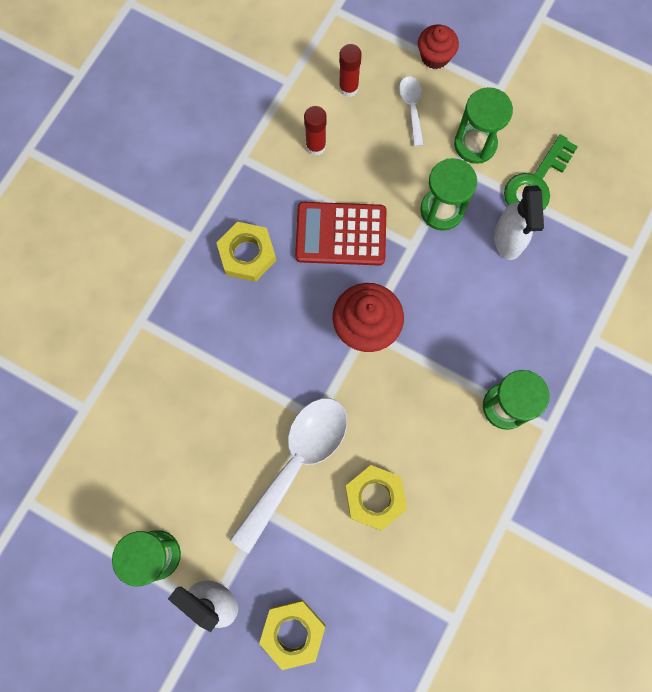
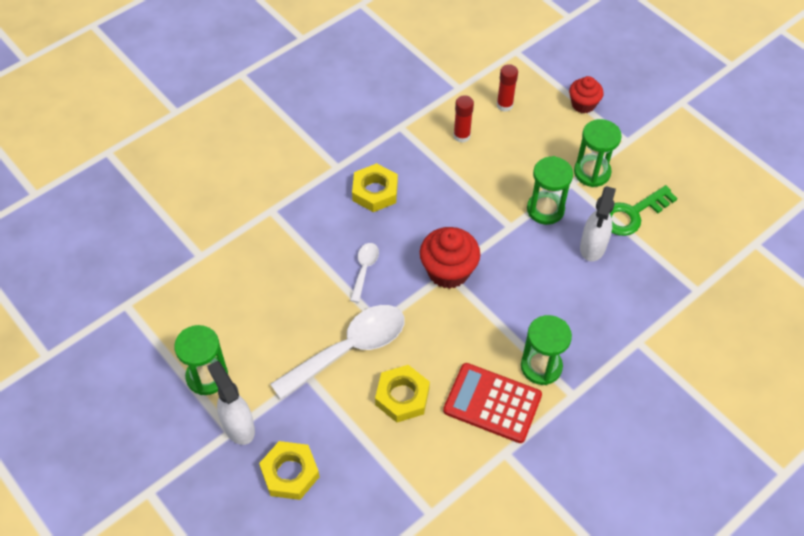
camera: 20 degrees right, 20 degrees down
(341, 234) = (455, 201): red calculator -> red calculator (492, 403)
(412, 108) = (550, 133): white spoon -> white spoon (364, 269)

